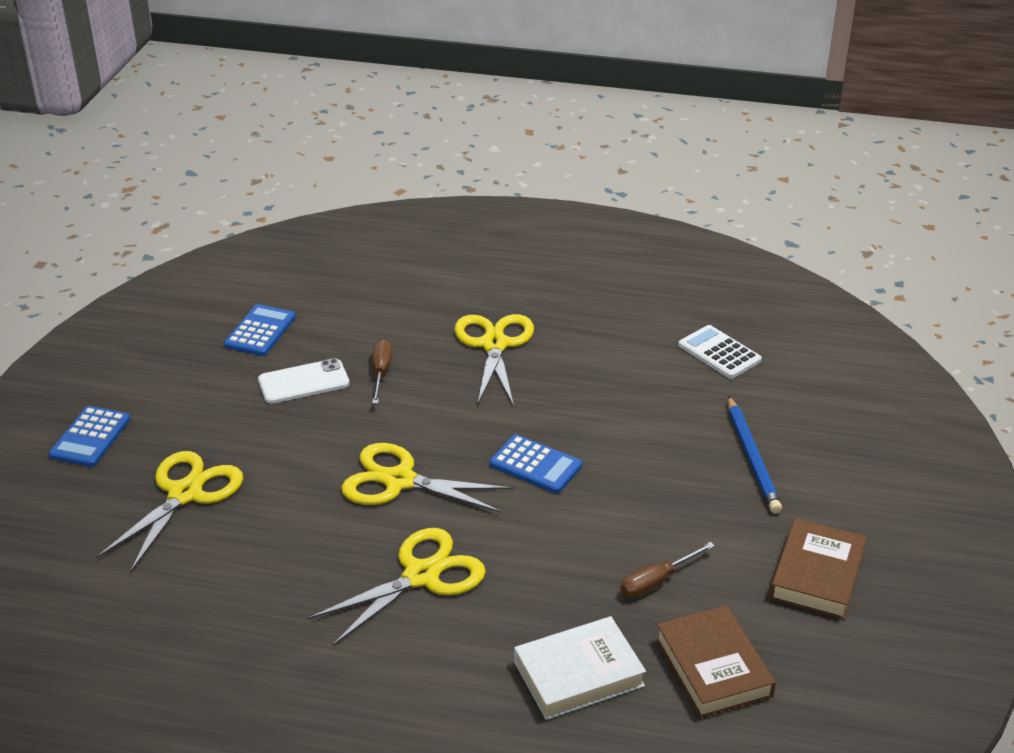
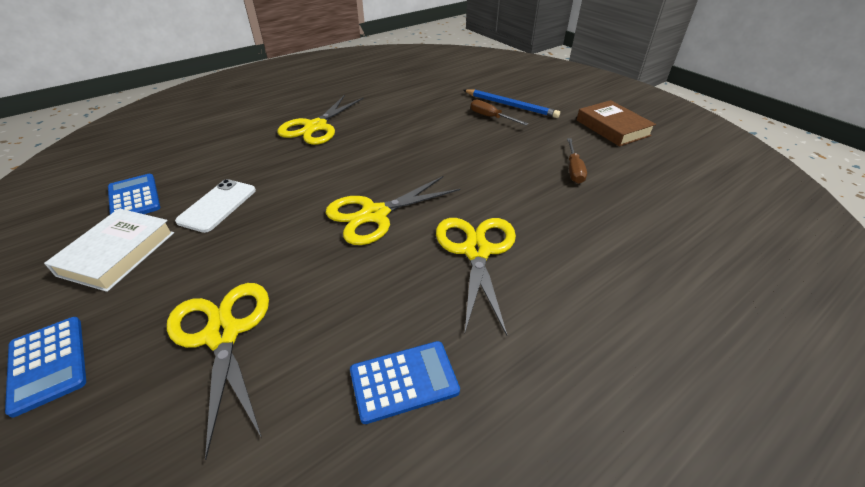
camera: 50 degrees left, 5 degrees up
(381, 373) = (268, 172): brown screwdriver -> brown screwdriver (491, 117)
(494, 345) = (316, 127): yellow scissors -> yellow scissors turned 105 degrees counterclockwise
(535, 465) = (432, 161): blue calculator -> blue calculator (404, 381)
(578, 674) = (630, 232): white book -> white book (117, 253)
(713, 667) = (660, 185): brown book -> none
(719, 353) = (427, 80): white calculator -> none

